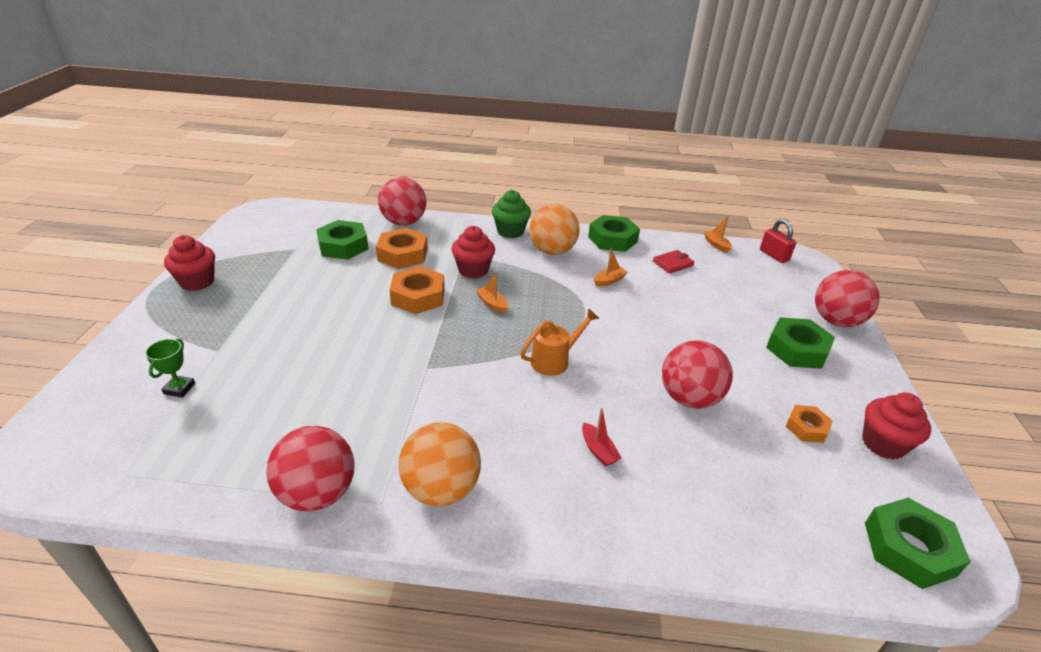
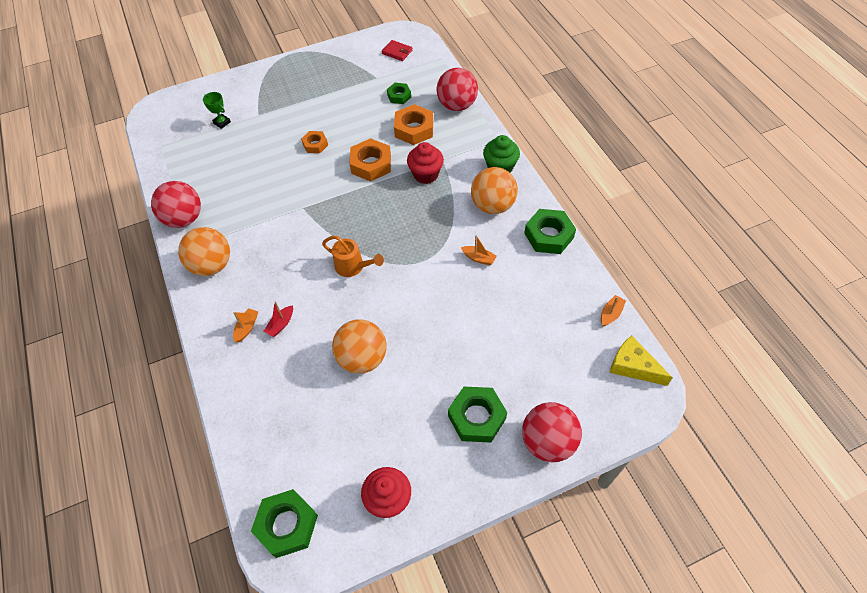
camera: 65 degrees right, 20 degrees up
(179, 389) = (222, 122): green trophy -> green trophy turned 60 degrees clockwise
(197, 282) = (309, 64): red cupcake -> none
(343, 246) = (399, 96): green nut -> green nut, size x0.59
(492, 304) = (392, 205): orange boat -> orange boat (247, 328)
(673, 263) = (544, 291): red wallet -> red wallet (397, 52)
(689, 398) = (362, 358): red ball -> orange ball
(774, 255) = (633, 366): red padlock -> yellow cheese
(806, 428) = (376, 442): orange nut -> orange nut (315, 144)

